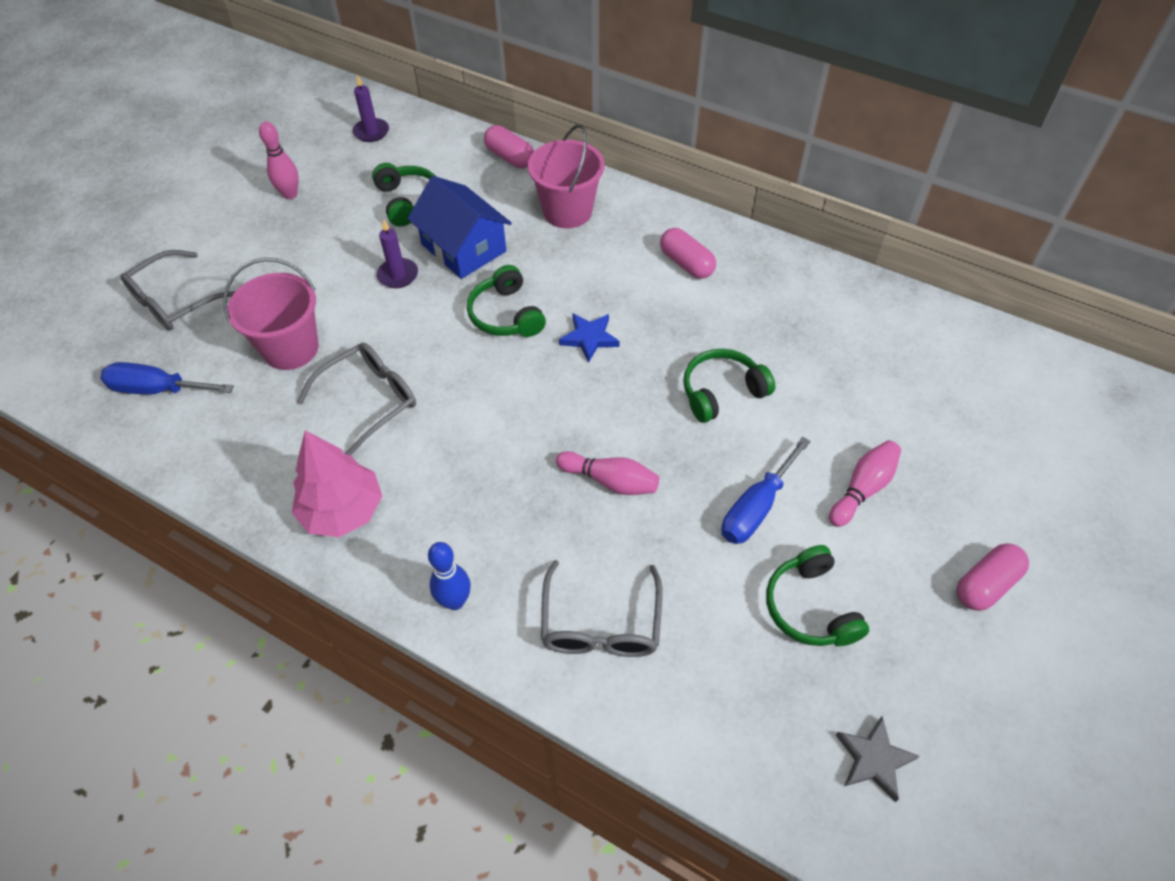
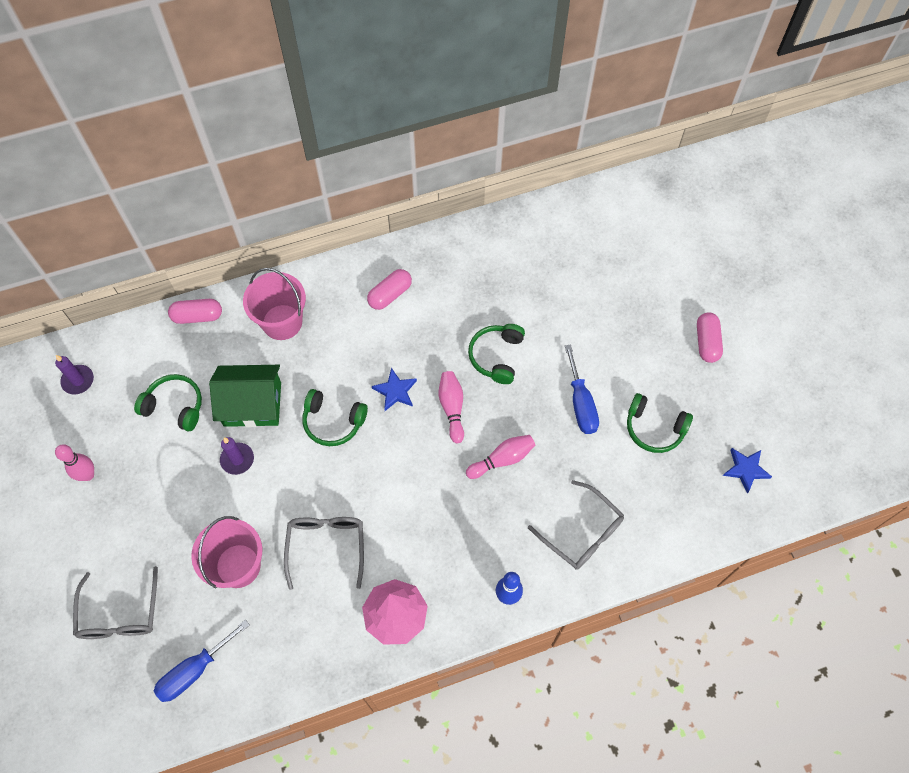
camera: 50 degrees left, 10 degrees up
(463, 248) = (252, 404): blue house -> green house
(686, 263) = (390, 295): pink capsule -> pink capsule turned 45 degrees counterclockwise
(863, 489) = (613, 345): pink bowling pin -> pink bowling pin (452, 408)
(874, 759) = (745, 469): grey star -> blue star

